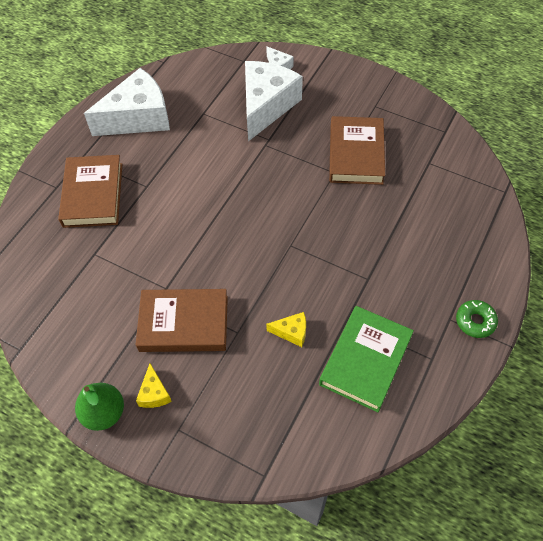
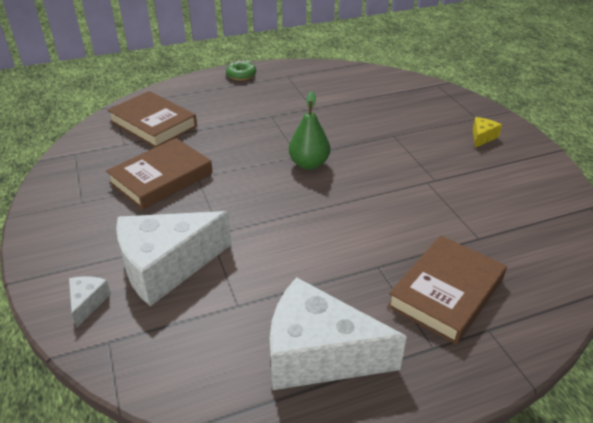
camera: 140 degrees left, 20 degrees down
(104, 413) = (528, 145): green pear -> green pear (309, 164)
(184, 323) = (430, 157): brown book -> brown book (153, 124)
(291, 332) = (356, 119): yellow cheese -> none
(365, 360) = (326, 90): green book -> none

